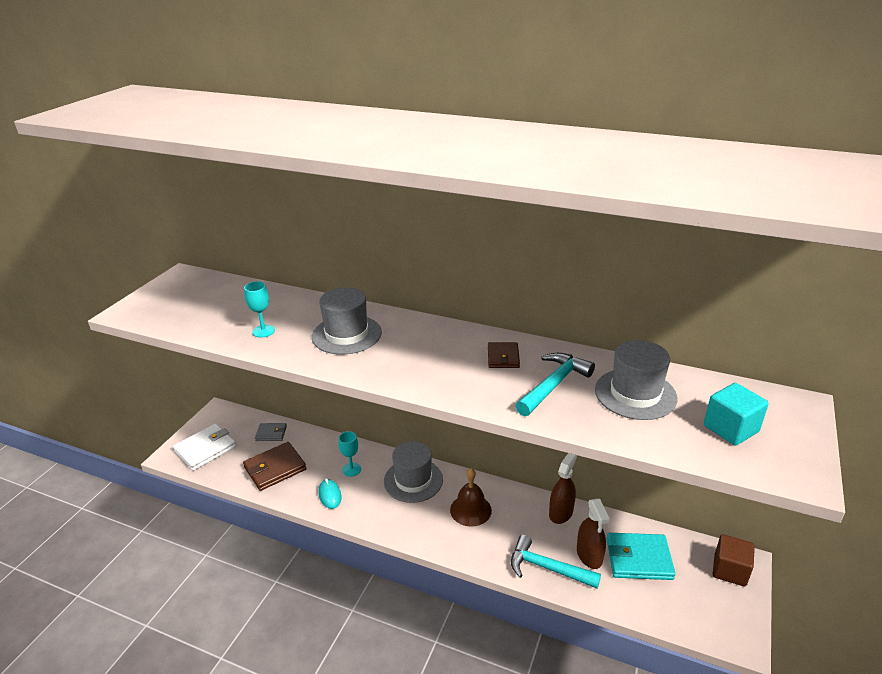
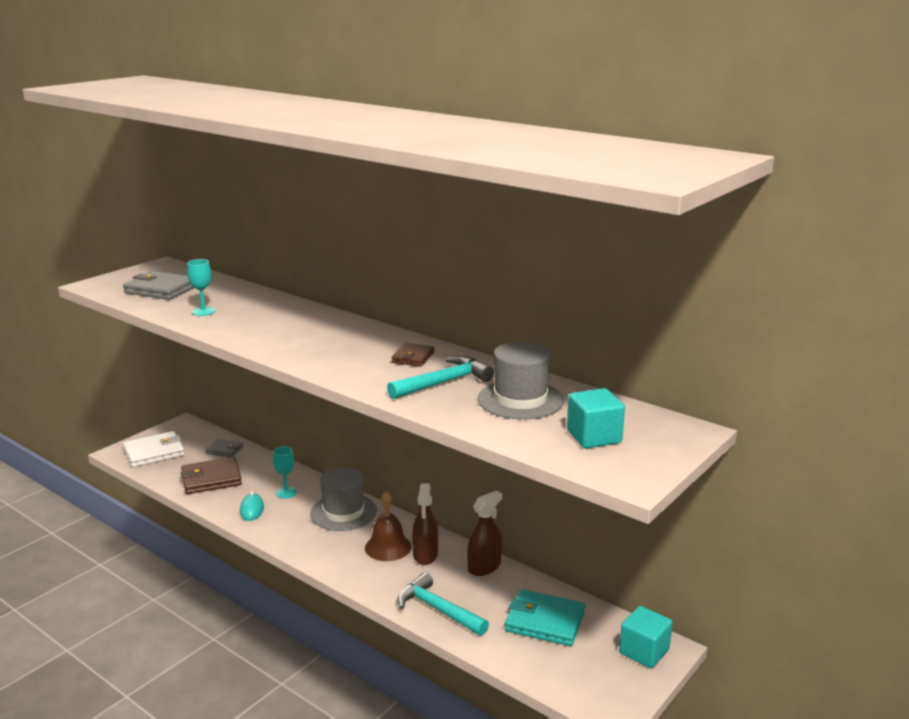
camera: 15 degrees right, 10 degrees down
(201, 308) = (161, 289): none -> grey wallet
(346, 334) = (277, 323): grey hat -> none
(589, 555) = (491, 608): brown spray bottle -> brown spray bottle (425, 555)
(729, 570) = (644, 651): brown cube -> turquoise cube

